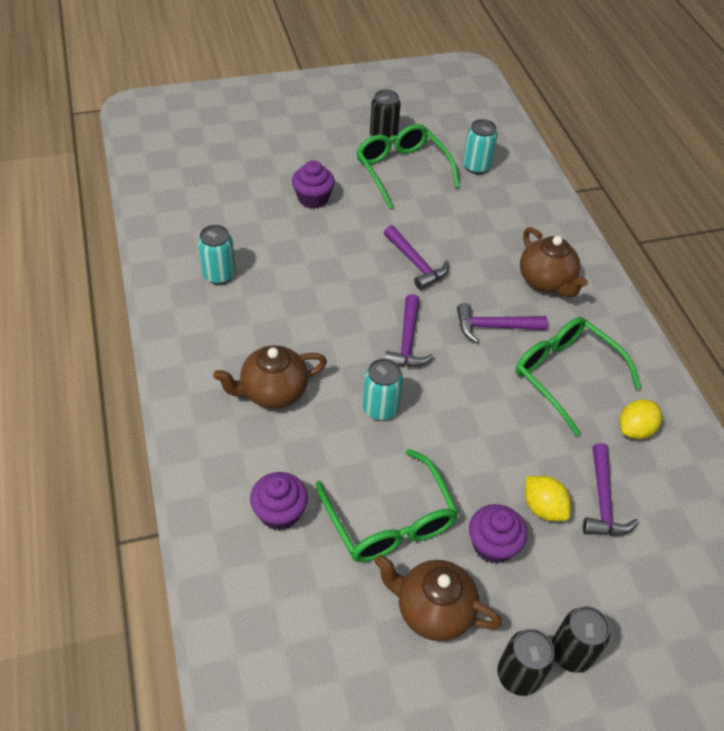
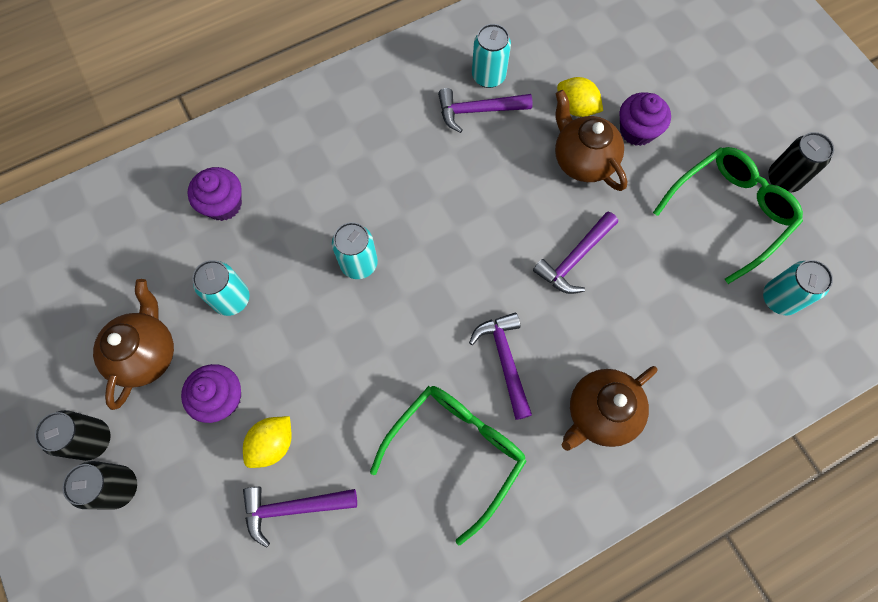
camera: 80 degrees right, 20 degrees up
(273, 392) = (354, 164): brown teapot -> brown teapot (582, 160)
(390, 520) = (231, 299): green glasses -> turquoise can
(407, 341) = (455, 272): purple hammer -> purple hammer (478, 111)
(635, 429) = (397, 540): yellow lemon -> yellow lemon (576, 108)

